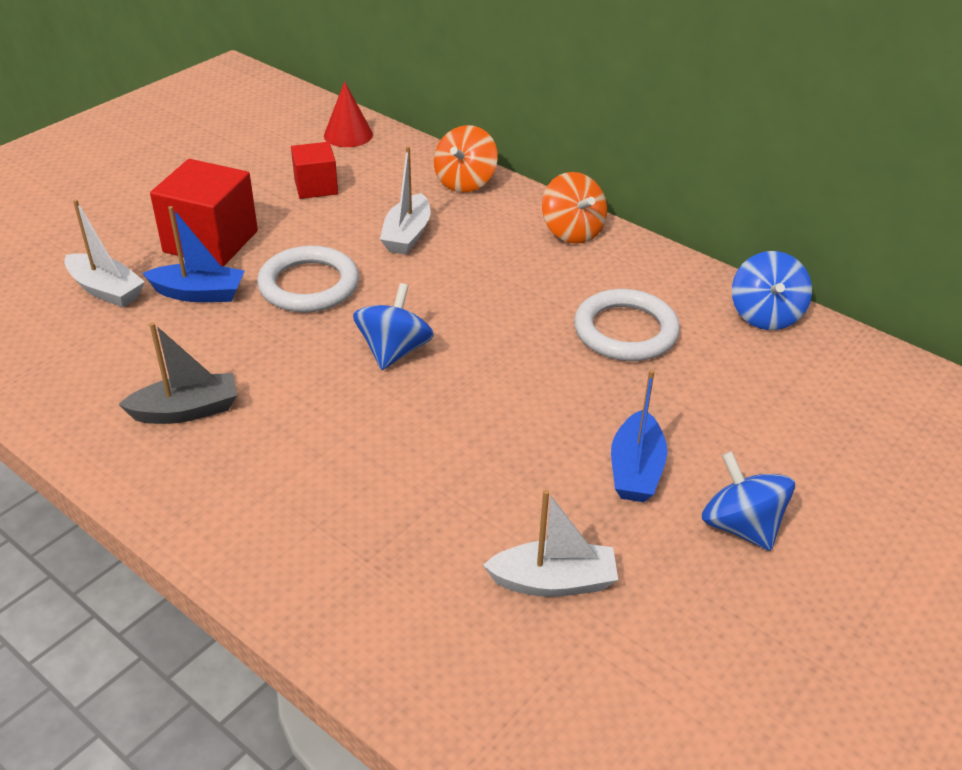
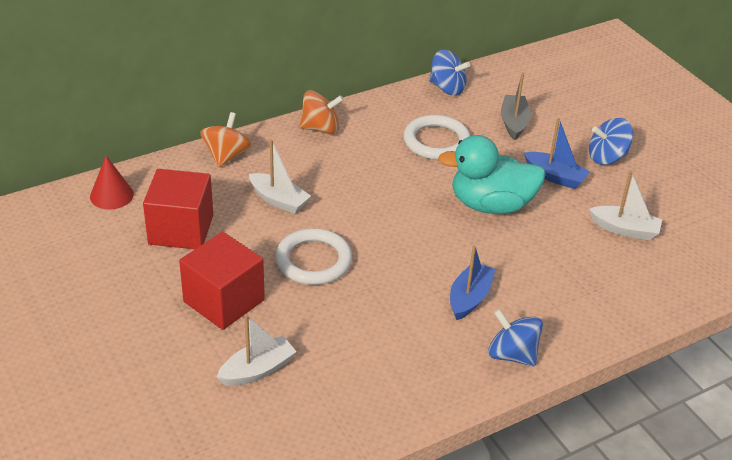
camera: 70 degrees left, 0 degrees up
(186, 410) = (427, 346): grey boat -> grey boat (514, 123)
(199, 293) = (292, 318): blue boat -> blue boat (469, 298)
(316, 187) = (181, 229): red cube -> red cube, size x1.67
(394, 351) = (409, 238): blue spinning top -> blue spinning top (512, 354)
(465, 182) = (227, 156): orange spinning top -> orange spinning top turned 120 degrees counterclockwise
(515, 412) = (491, 205): none -> turquoise duck
(553, 581) = (625, 229): white boat -> white boat turned 90 degrees clockwise

